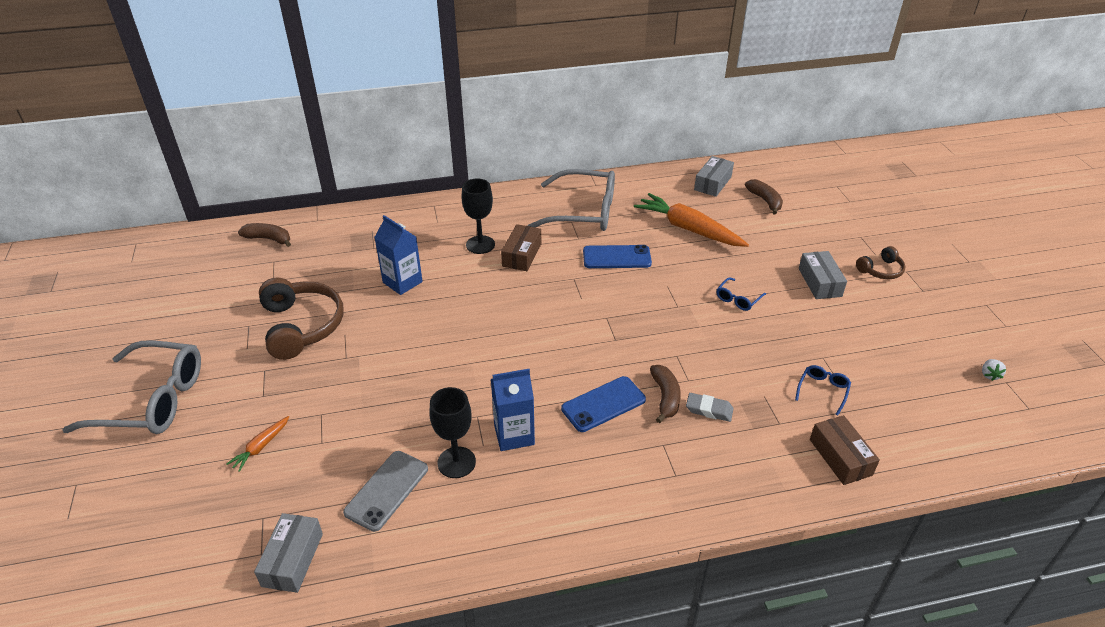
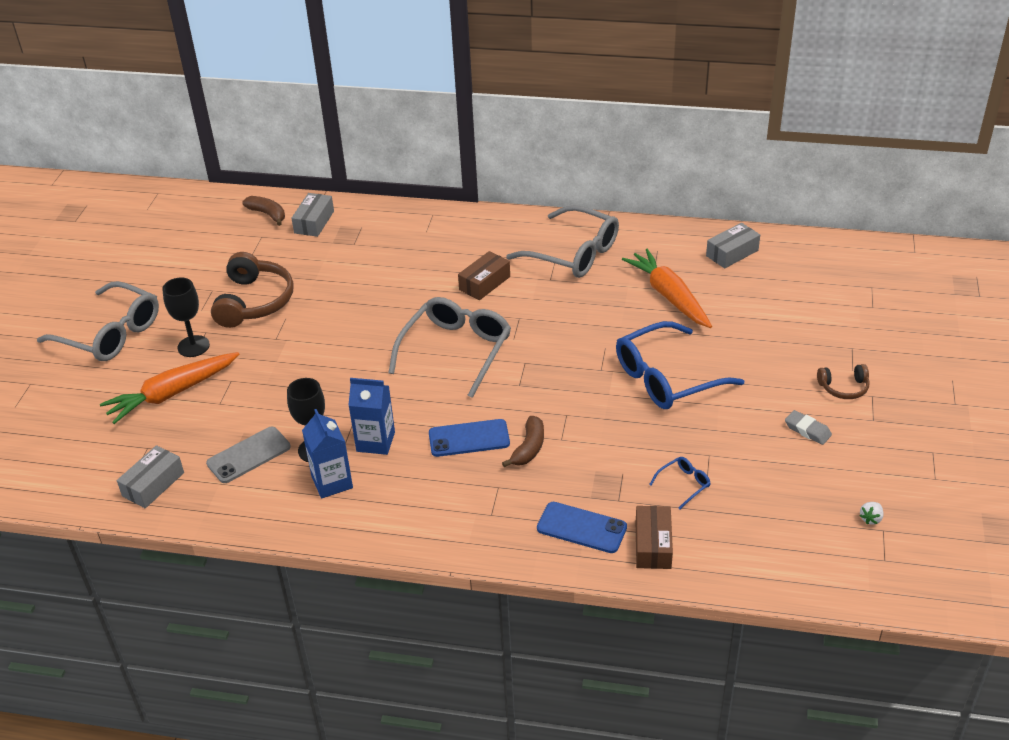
camera: 25 degrees right, 0 degrees up
(261, 447) = (172, 393): orange carrot -> orange carrot, size x2.15
(402, 282) = (360, 283): blue carton -> blue carton (332, 482)
(480, 245) = (452, 264): black goblet -> black goblet (193, 346)
(535, 322) = (456, 350): none -> grey glasses
(616, 257) = (575, 307): blue phone -> blue phone (581, 528)
(709, 410) = (561, 470): grey eraser -> grey eraser (807, 430)
(738, 299) = (666, 378): blue glasses -> blue glasses, size x2.38
(765, 201) = (775, 285): brown banana -> none
(819, 282) = (766, 383): grey box -> grey box (314, 222)

